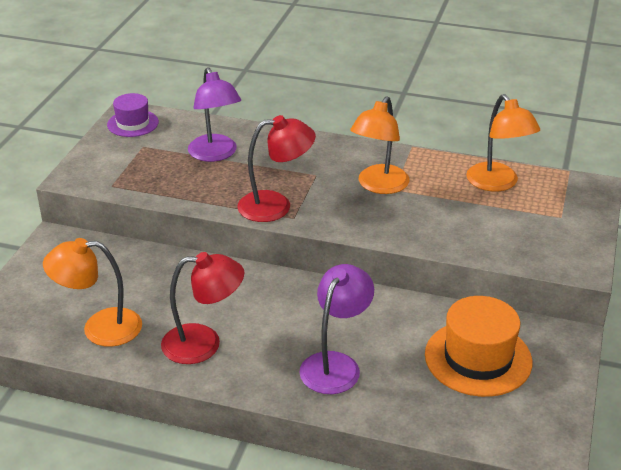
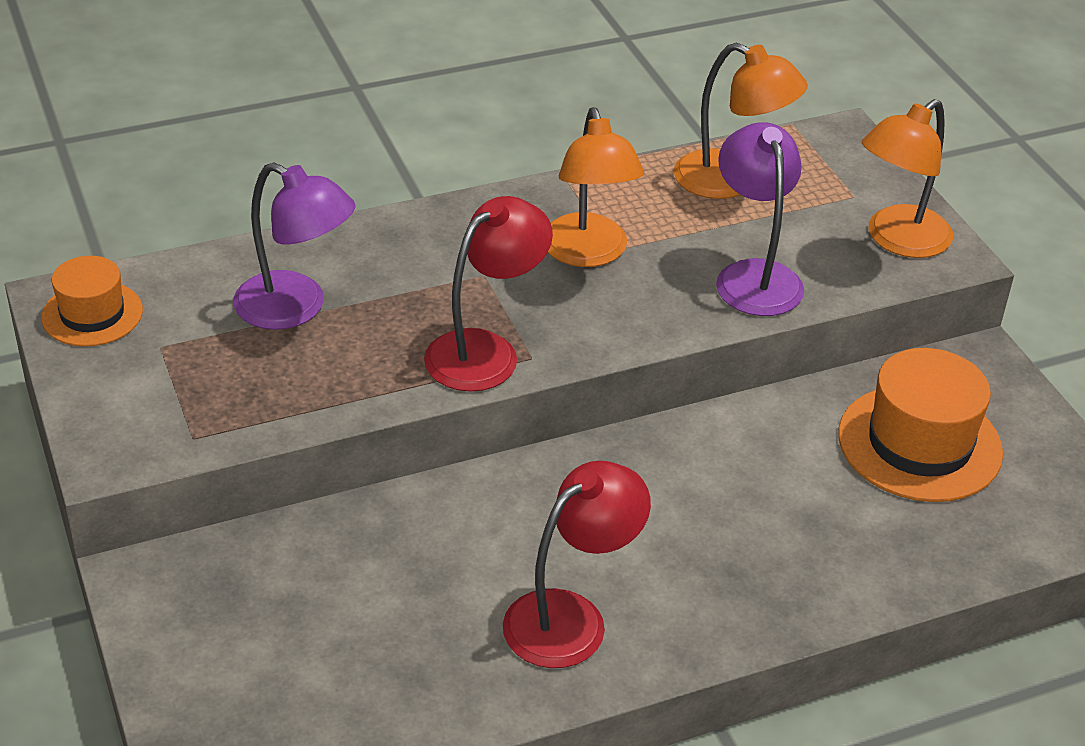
camera: 40 degrees left, 5 degrees up
(100, 328) = (394, 681): orange lamp -> orange lamp (898, 240)
(133, 123) = (92, 314): purple hat -> orange hat
(335, 364) = (770, 547): purple lamp -> purple lamp (754, 276)

